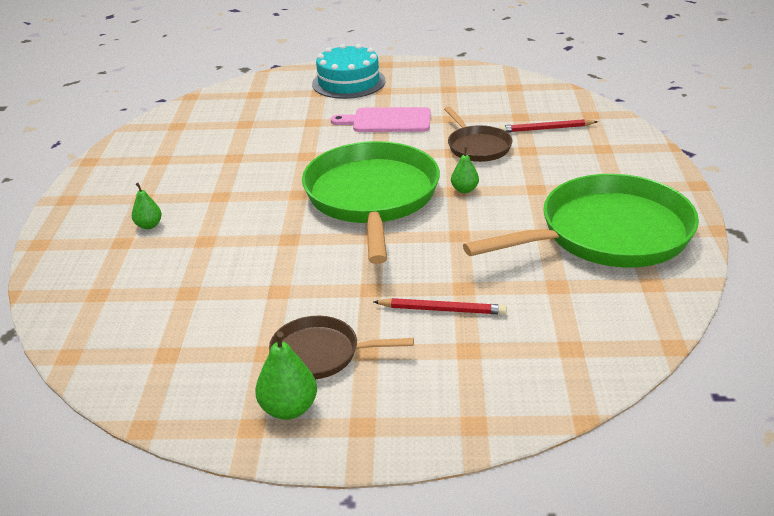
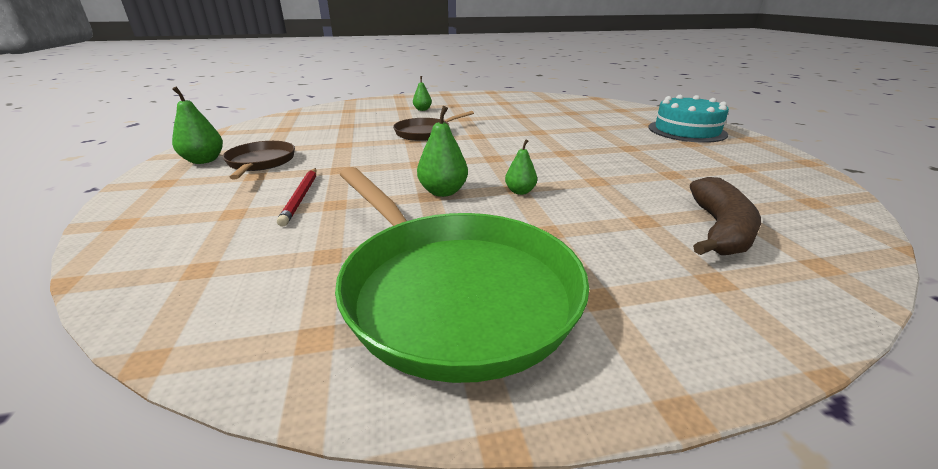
camera: 75 degrees right, 5 degrees down
(372, 197) = (484, 157): green pan -> none
(387, 121) = (630, 150): pink cutting board -> none
(453, 227) = (443, 192): none -> green pear
(477, 147) = (621, 191): brown pan -> brown pan (425, 133)
(546, 129) = (719, 230): red pencil -> brown banana

